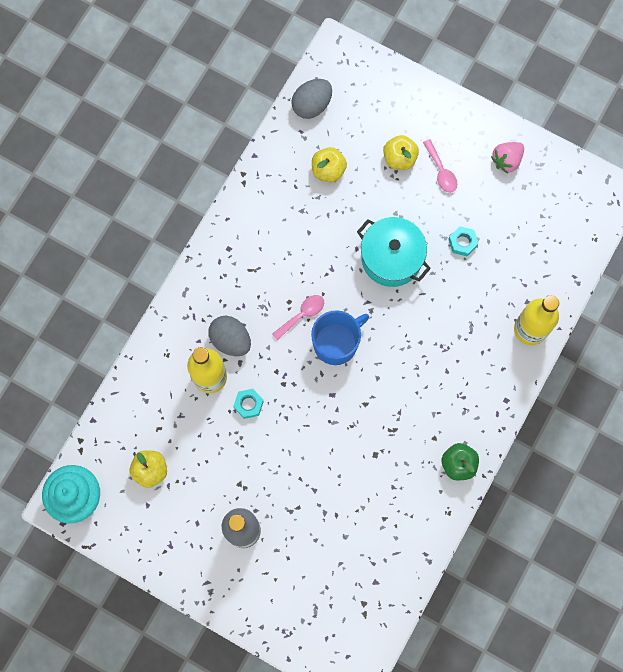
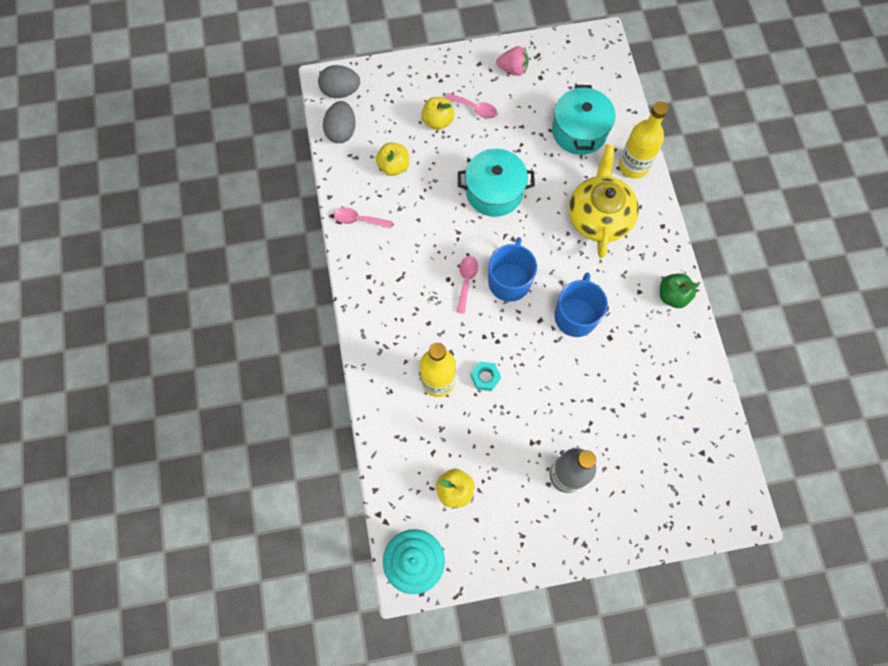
camera: 40 degrees left, 5 degrees down
(231, 340) = (429, 341): grey egg -> grey egg (340, 91)
(261, 194) = (359, 220): none -> pink spoon
(364, 415) = (575, 316): none -> blue mug
(460, 349) = (599, 216): none -> yellow teapot
(462, 242) = (533, 144): turquoise nut -> none
(506, 160) = (513, 69): pink strawberry -> pink strawberry turned 90 degrees counterclockwise
(512, 262) = (579, 131): none -> turquoise pot

